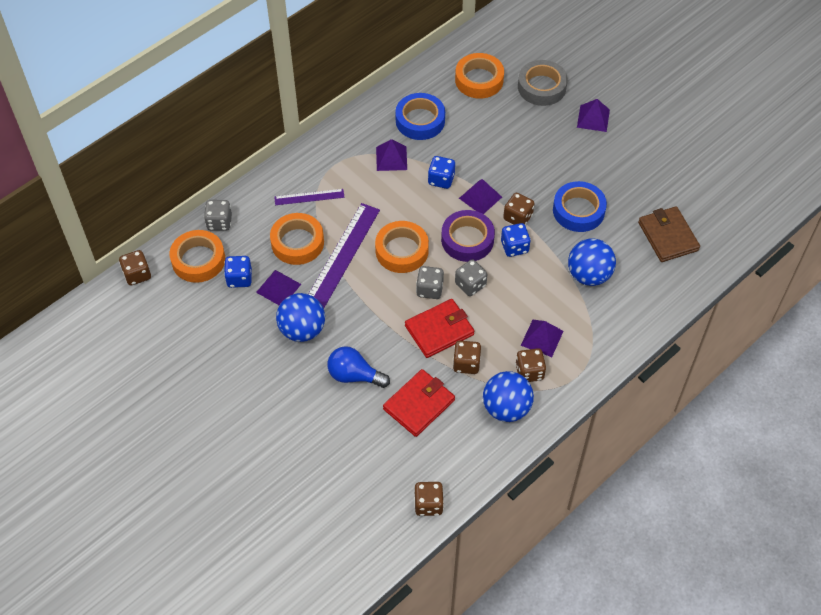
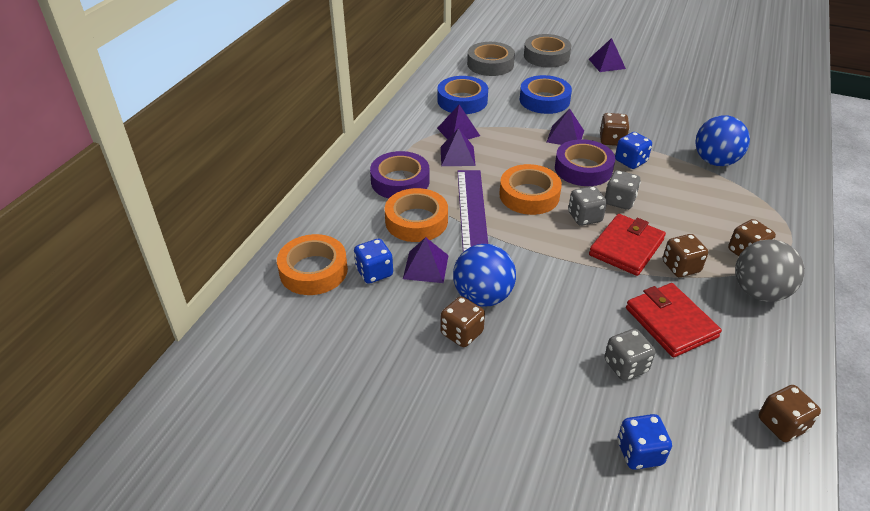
camera: 25 degrees left, 15 degrees down
(137, 275) = (244, 309): brown dice -> brown dice (461, 333)
(219, 222) = (316, 230): grey dice -> grey dice (625, 366)
(309, 197) = (400, 181): purple ruler -> purple tape
(354, 375) = (577, 320): blue light bulb -> none
(419, 404) = (670, 322): red wallet -> red wallet turned 45 degrees counterclockwise
(441, 179) = (518, 134): blue dice -> blue dice (639, 453)
(479, 80) = (490, 64): orange tape -> grey tape
(506, 408) = (759, 292): blue ball -> grey ball
(542, 338) = (727, 221): purple pyramid -> purple pyramid (457, 156)
(578, 210) = (658, 121): blue tape -> blue tape (544, 100)
(668, 236) = (747, 117): brown wallet -> none

